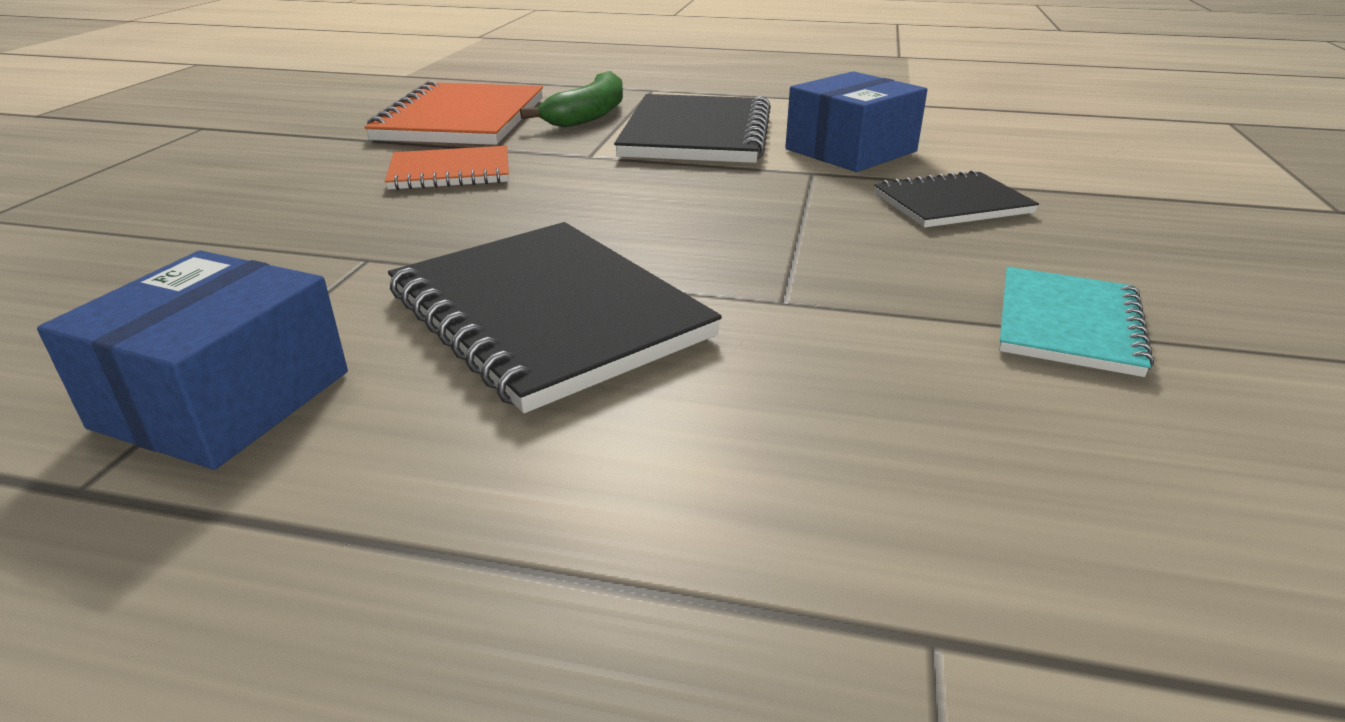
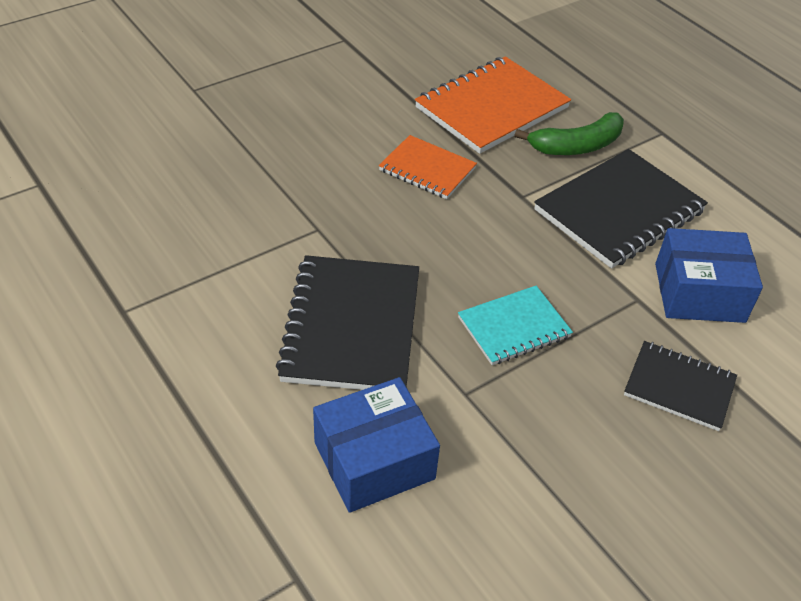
camera: 40 degrees right, 15 degrees up
(224, 399) = (193, 294): blue box -> blue box (374, 460)
(1068, 324) = (582, 513): turquoise notebook -> turquoise notebook (514, 327)

